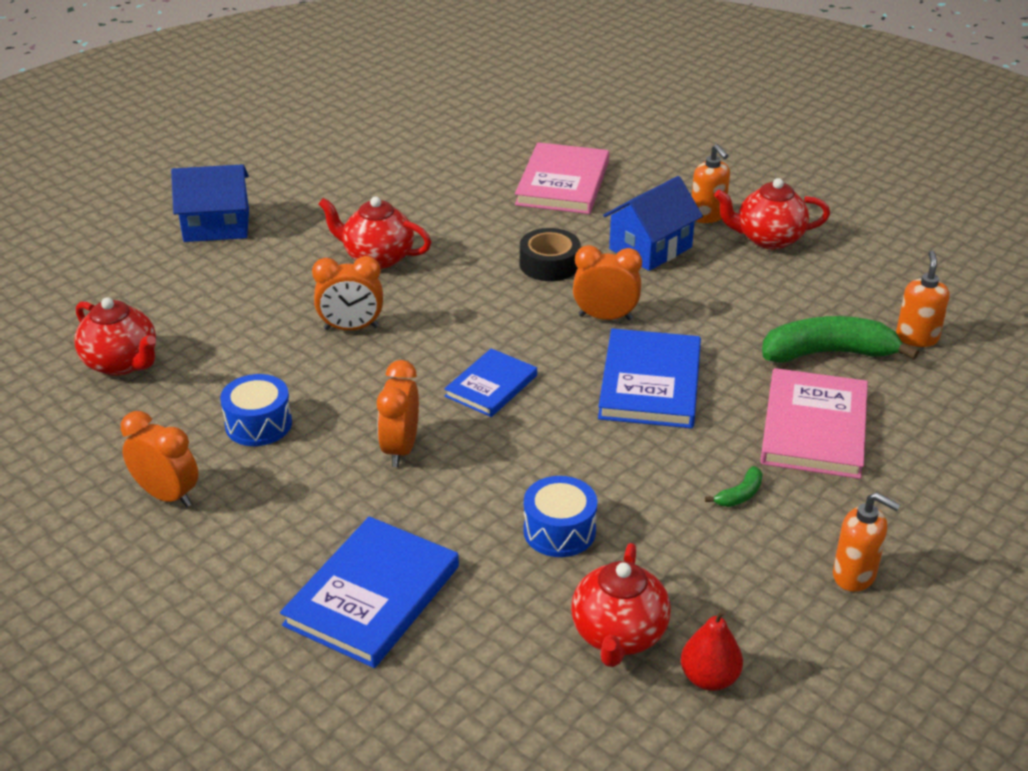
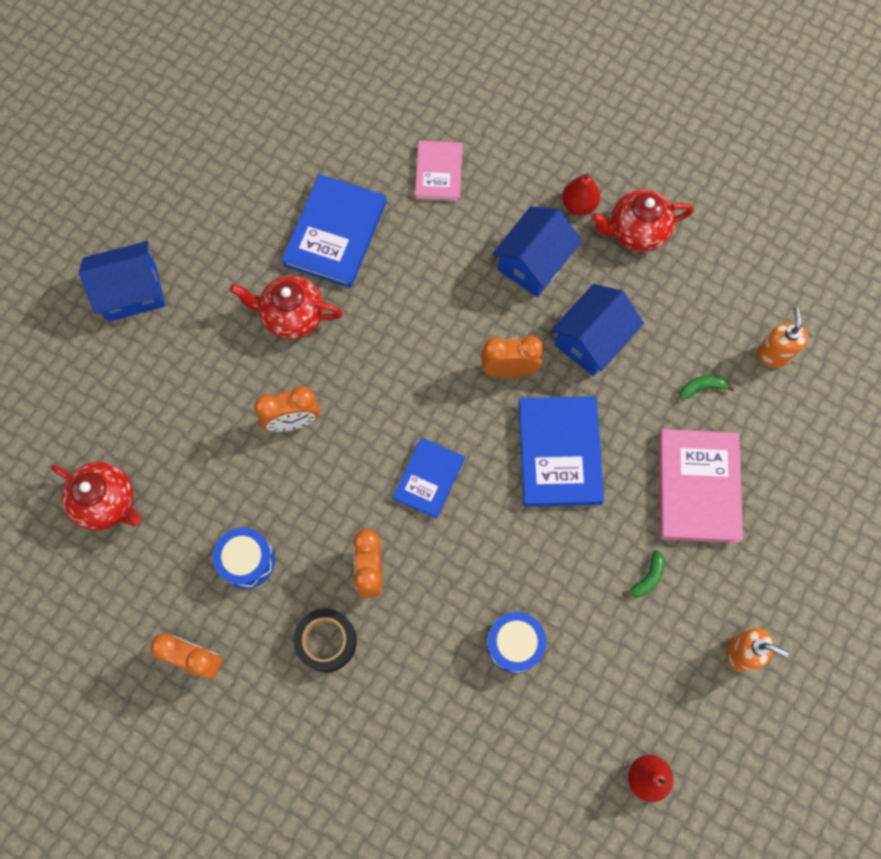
camera: 10 degrees left, 35 degrees up
(372, 596) = (387, 739): blue book -> blue book (335, 233)
(549, 264) = (448, 301): black tape -> black tape (326, 641)
(563, 183) = (439, 173): pink book -> pink book, size x0.62
(618, 635) = (576, 747): red teapot -> none
(705, 306) = (592, 340): none -> blue house
(707, 216) = (579, 205): orange soap dispenser -> red pear
(828, 353) = (701, 388): green banana -> green banana, size x0.43

